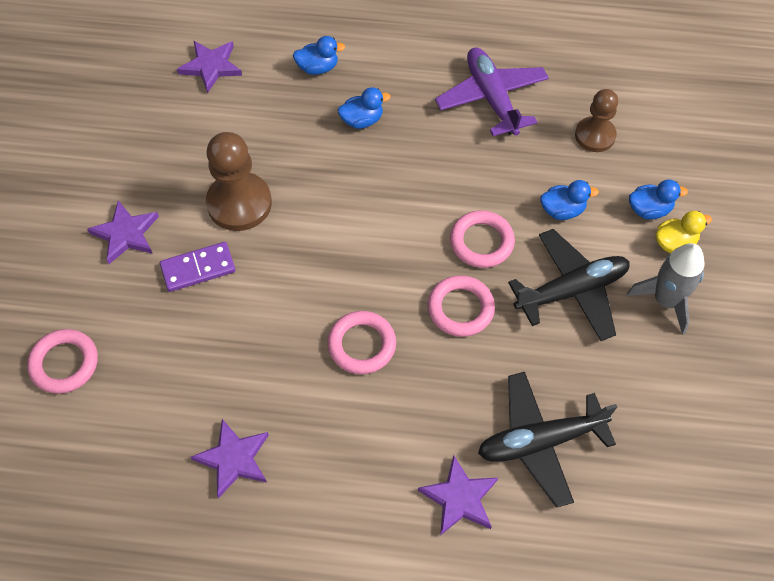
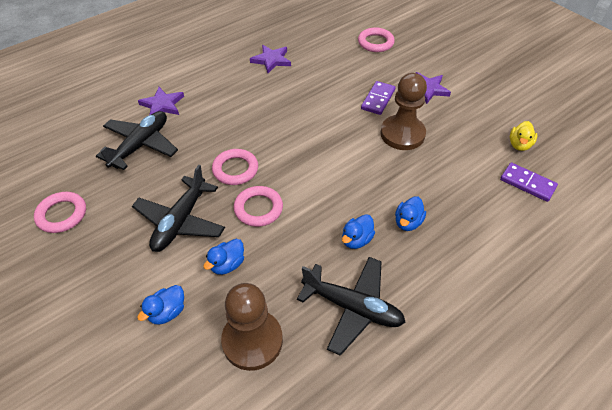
camera: 135 degrees right, 10 degrees down
(211, 66) = (527, 183): purple star -> purple domino
(318, 68) = (478, 233): blue duck -> blue duck (356, 240)
(362, 345) = (267, 123): pink ring -> pink ring (62, 214)
(491, 98) = (352, 307): purple plane -> black plane
(595, 135) = (252, 341): brown pawn -> brown pawn, size x1.54
(666, 301) = (115, 258): grey rocket -> none
(674, 243) = (132, 301): yellow duck -> yellow duck (519, 145)

